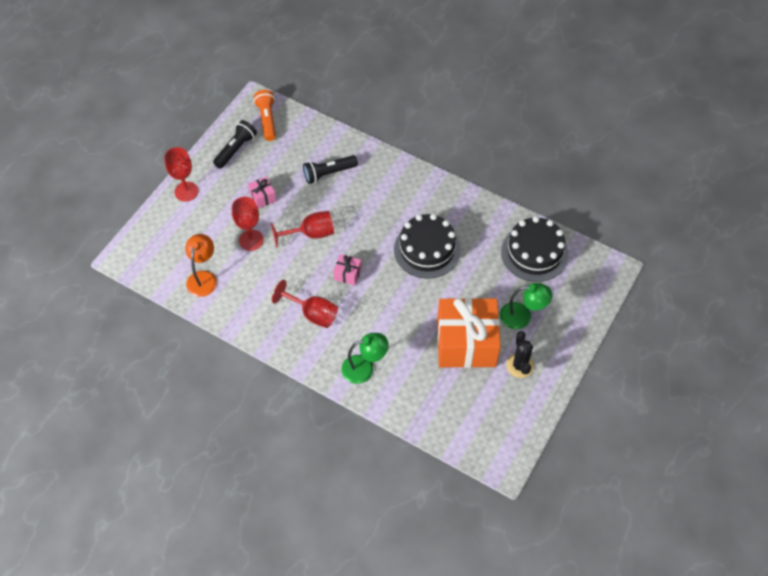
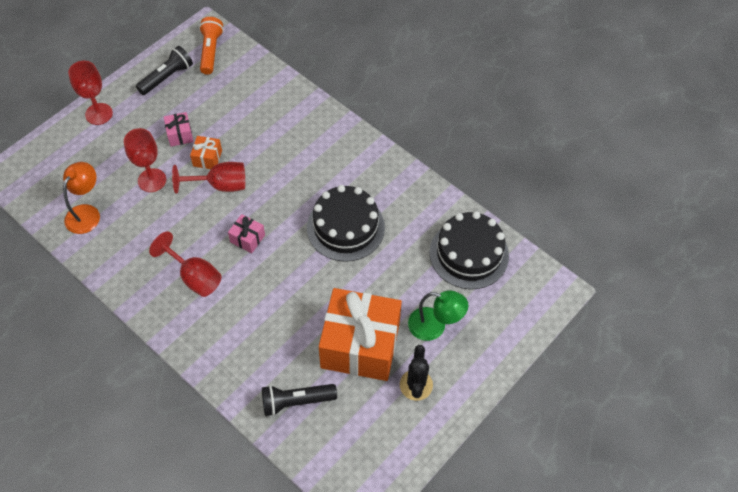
camera: 10 degrees right, 0 degrees up
(293, 213) = (207, 158): none -> orange gift
(329, 173) = (260, 121): black flashlight -> black flashlight (296, 401)
(364, 368) = (234, 352): green lamp -> none

